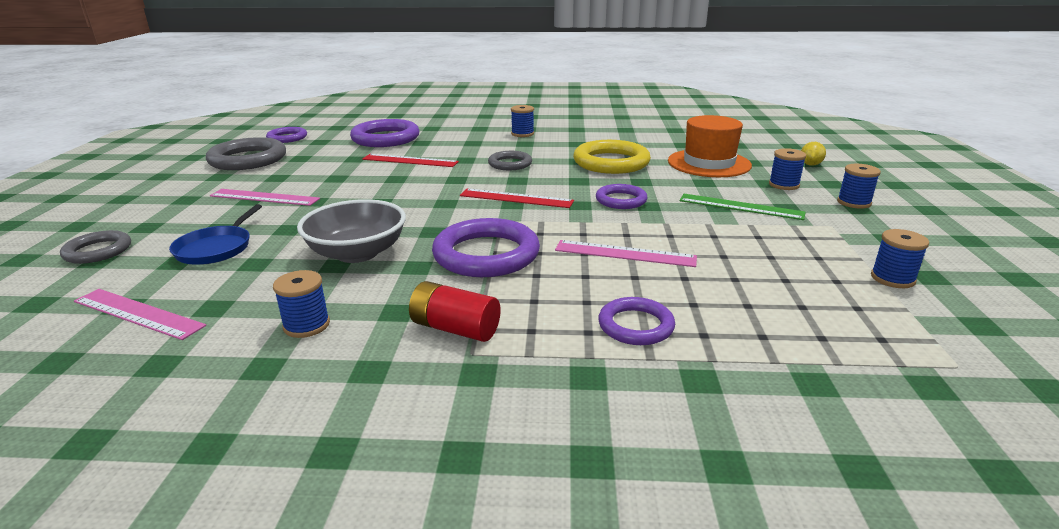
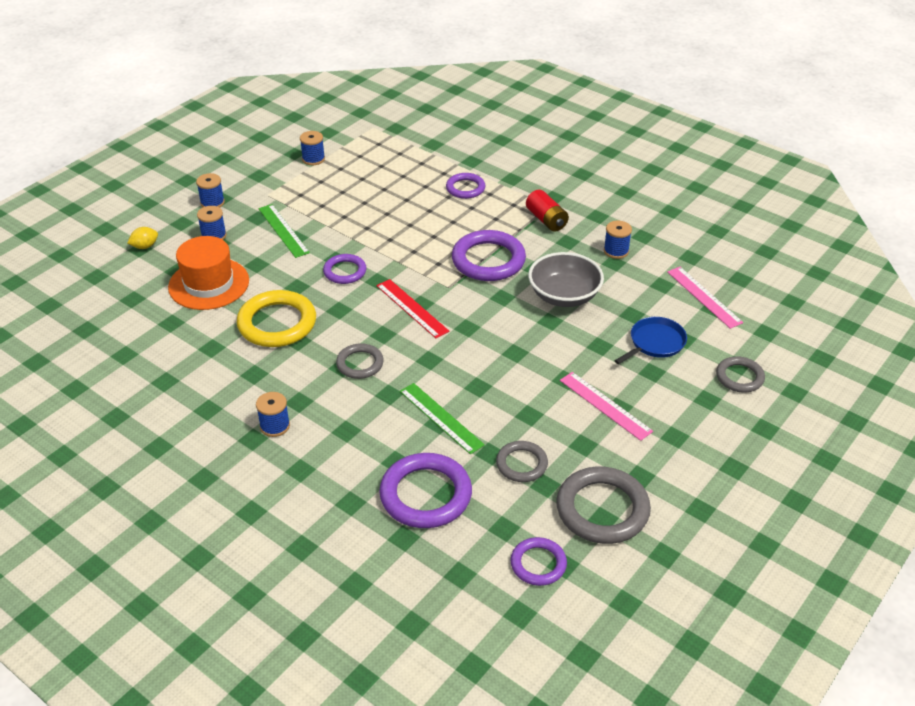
camera: 145 degrees left, 15 degrees up
(325, 160) = (521, 464): none -> grey ring
(410, 160) = (441, 418): red ruler -> green ruler
(625, 253) = (411, 227): pink ruler -> none

